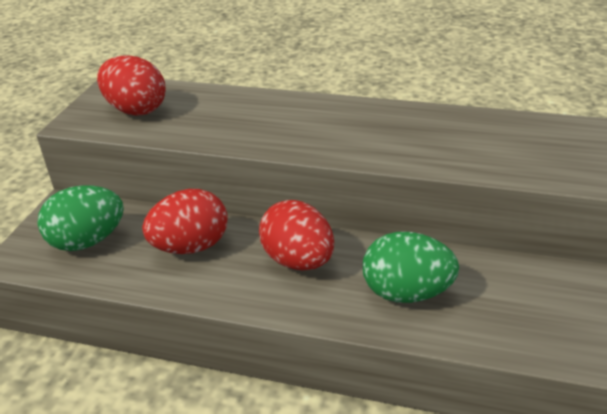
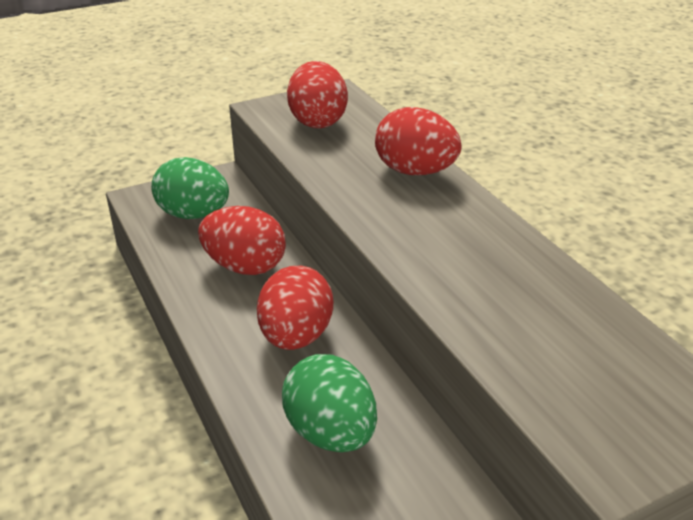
camera: 45 degrees right, 0 degrees up
(262, 105) = (415, 171): none -> red egg

